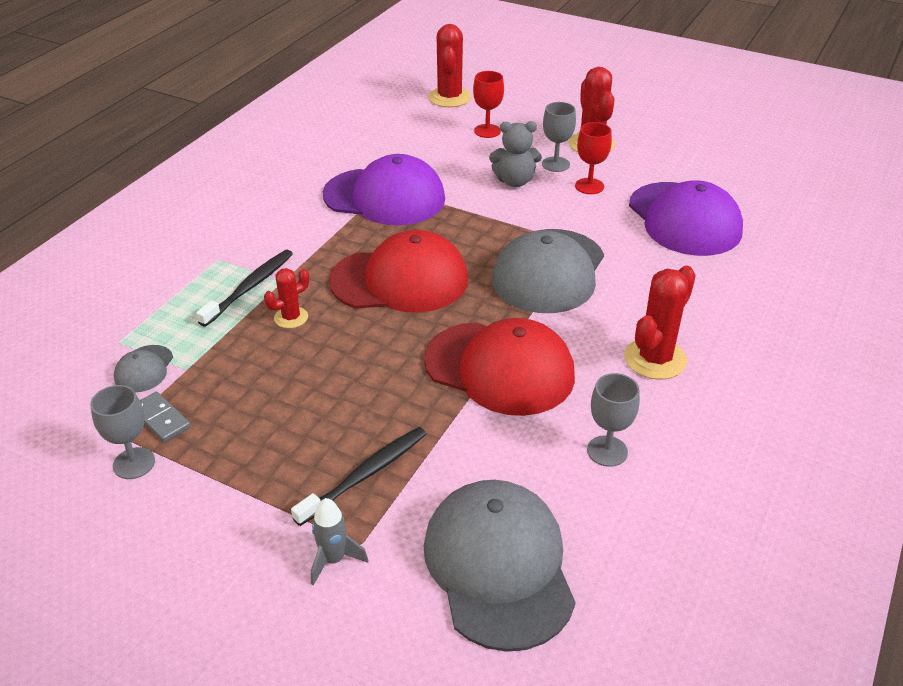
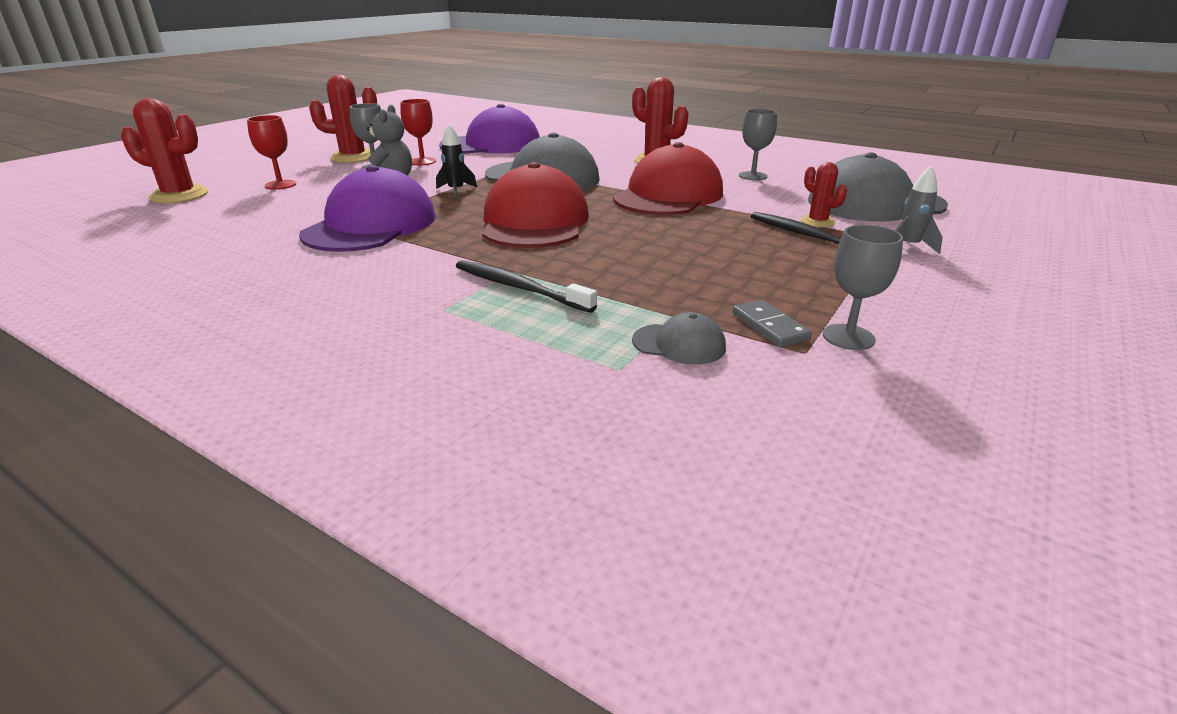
camera: 85 degrees left, 10 degrees down
(161, 419) = (770, 326): grey domino -> grey domino turned 75 degrees counterclockwise
(291, 318) = (586, 266): red cactus -> red cactus (817, 222)
(487, 223) = (456, 191): none -> black rocket

